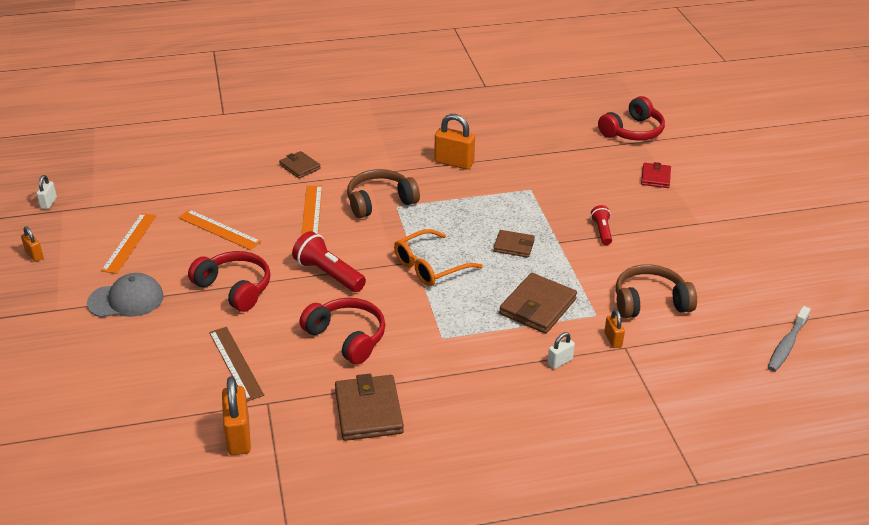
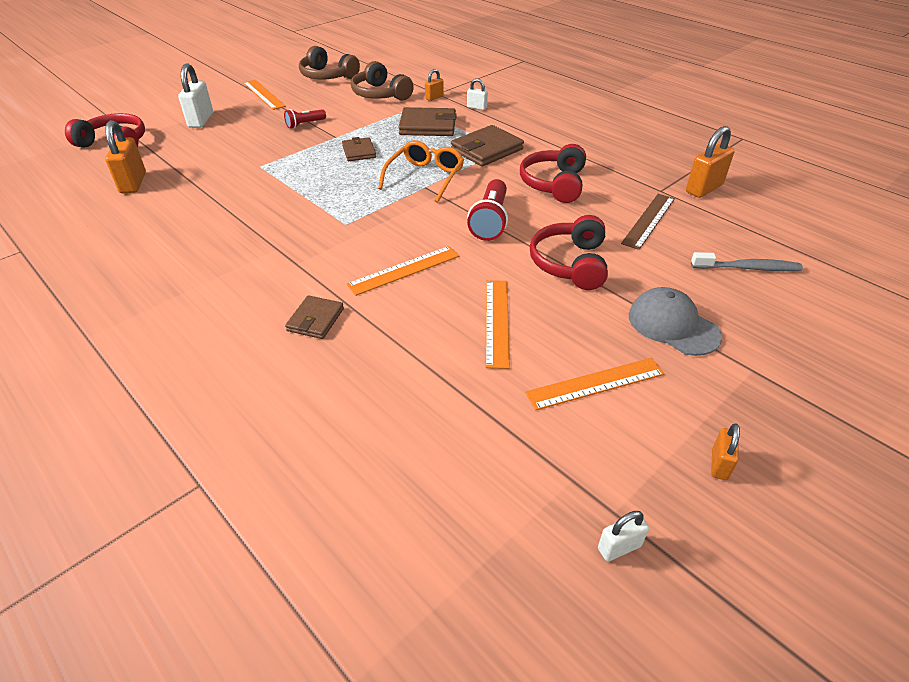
camera: 120 degrees left, 5 degrees up
(368, 411) = (609, 152): brown wallet -> brown wallet (486, 150)
(380, 202) = (347, 235): brown headphones -> brown headphones (327, 76)
(430, 266) = (425, 178): orange glasses -> orange glasses turned 90 degrees counterclockwise
(454, 163) = (235, 217): orange padlock -> orange padlock (133, 183)
(655, 177) = (201, 120): red wallet -> white padlock
(702, 224) = (264, 94): none -> orange ruler
(787, 345) = (382, 57): grey toothbrush -> grey toothbrush (748, 268)

